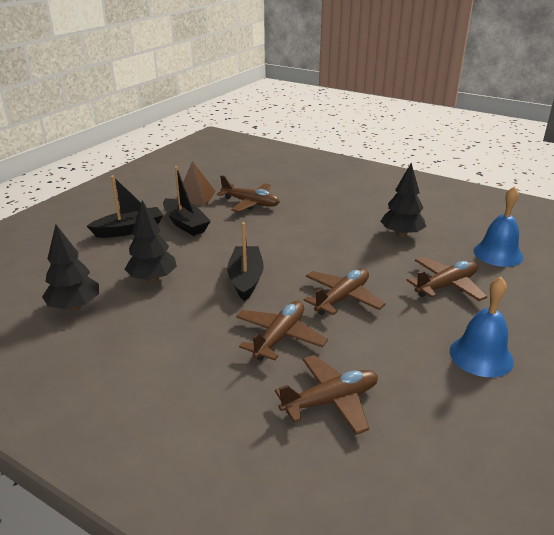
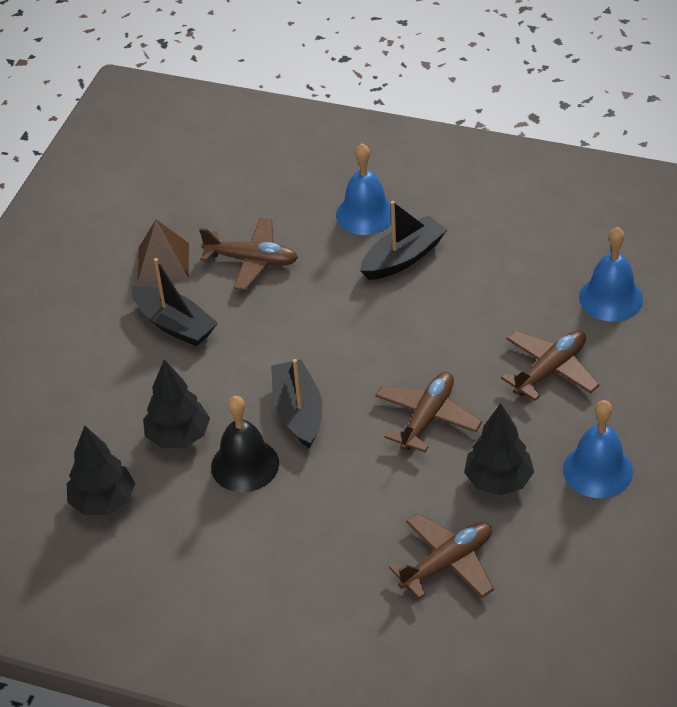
camera: 10 degrees left, 15 degrees up
(129, 230) = (101, 353): black boat -> black boat (403, 258)
(191, 303) = (245, 465): none -> black bell
(279, 337) = (369, 493): brown plane -> none
(332, 193) = (365, 214): none -> blue bell
(401, 234) = (481, 285): black tree -> black tree (498, 481)

